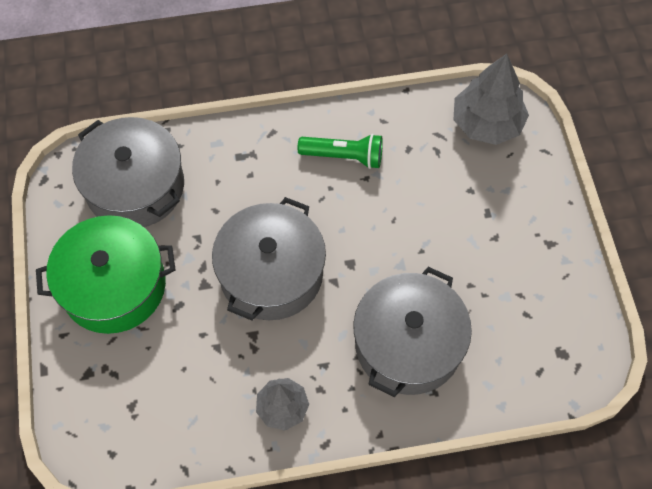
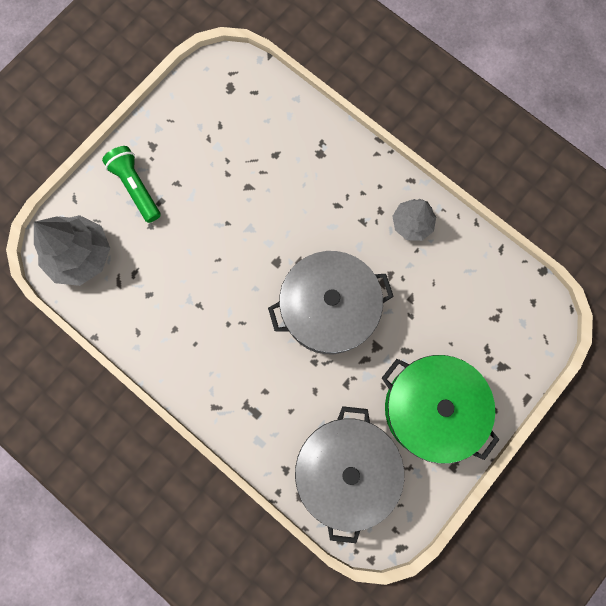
camera: 130 degrees left, 15 degrees up
(344, 156) = (193, 335): green flashlight -> green flashlight (136, 187)
(408, 344) = (303, 181): grey pot -> none

